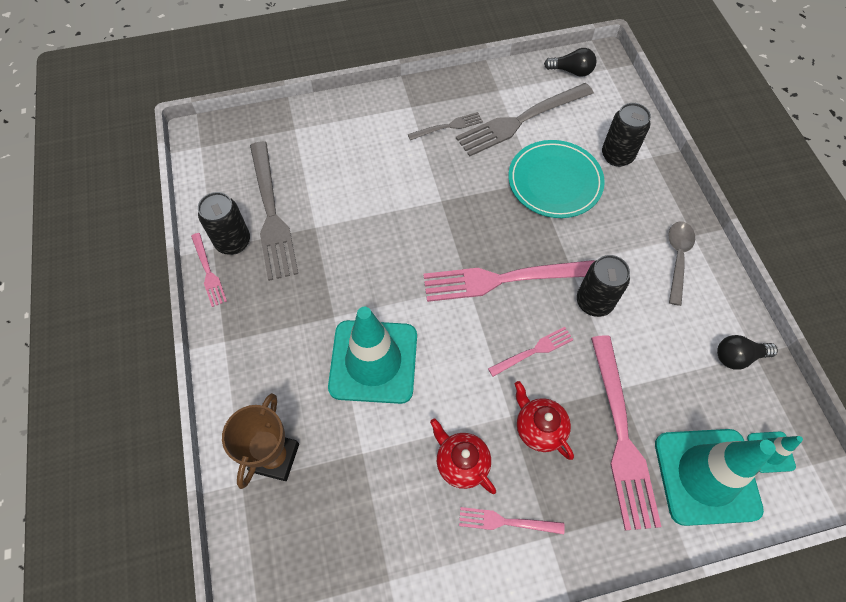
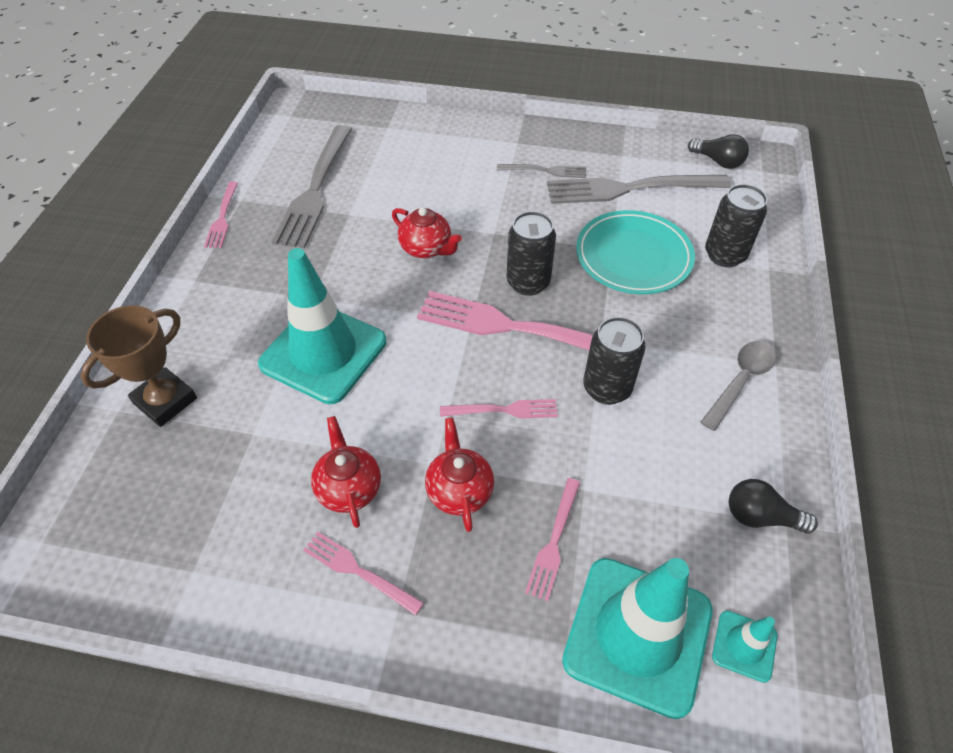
camera: 25 degrees right, 10 degrees down
(233, 242) = (263, 201): black can -> black can (528, 282)
(397, 235) = (427, 248): none -> red teapot
(622, 437) = (554, 542): pink fork -> pink fork, size x0.50

